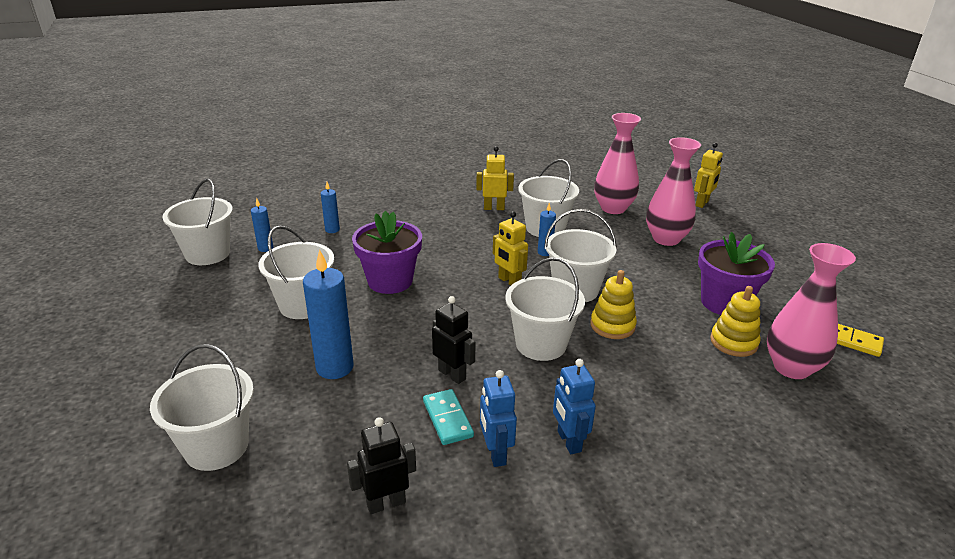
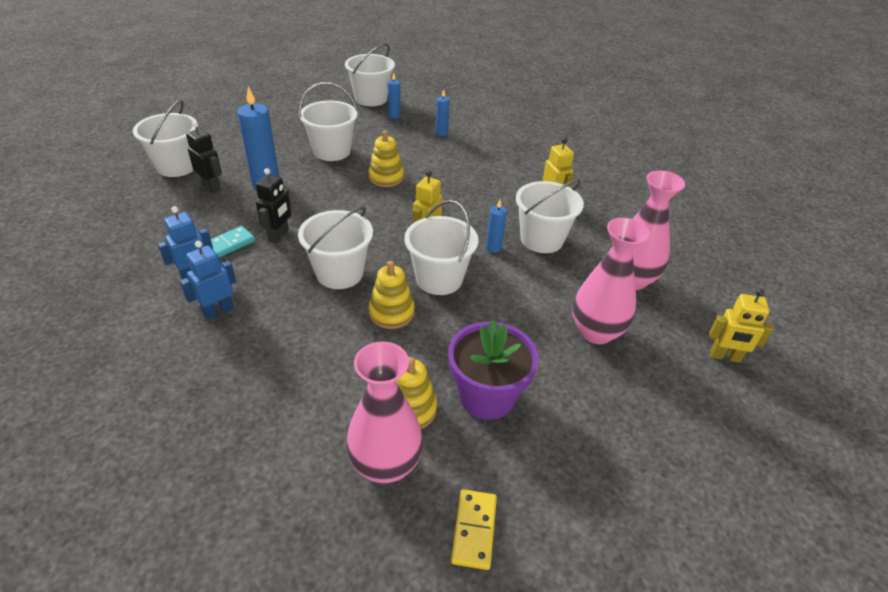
camera: 65 degrees right, 10 degrees up
(386, 503) = (139, 240): black robot -> black robot (212, 187)
(390, 281) = (386, 177): purple flower pot -> yellow stacking toy

